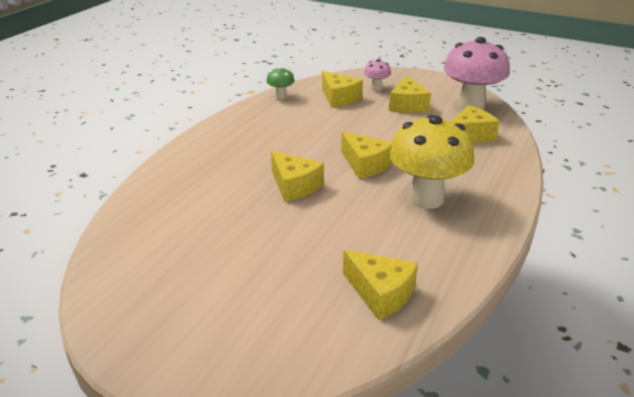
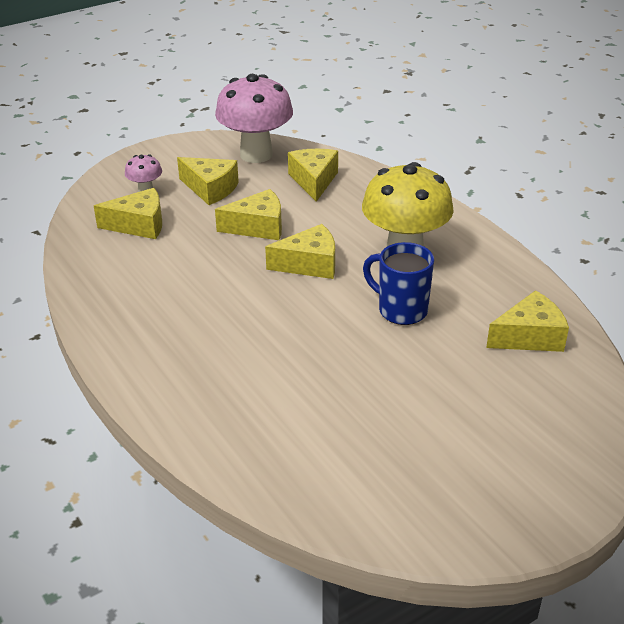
camera: 60 degrees left, 5 degrees up
(281, 96) = (82, 265): green mushroom -> none
(294, 186) = (309, 326): yellow cheese -> yellow cheese (258, 227)
(351, 218) = (400, 310): none -> blue mug

